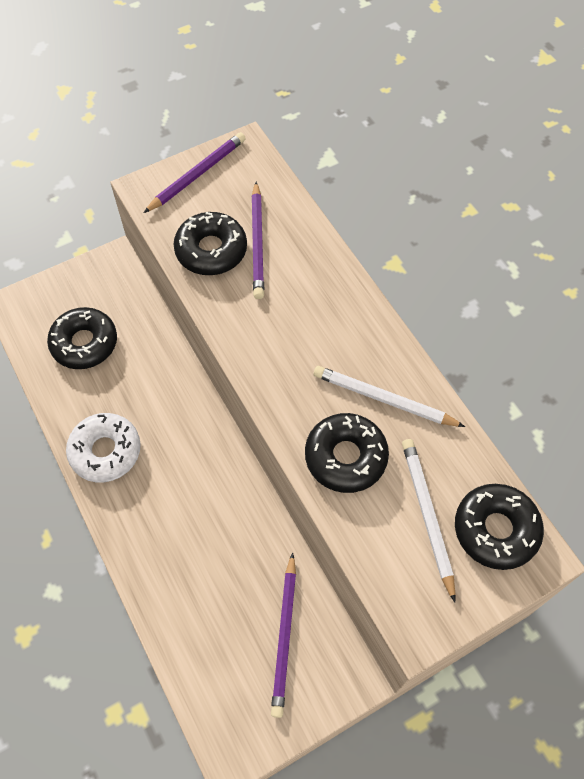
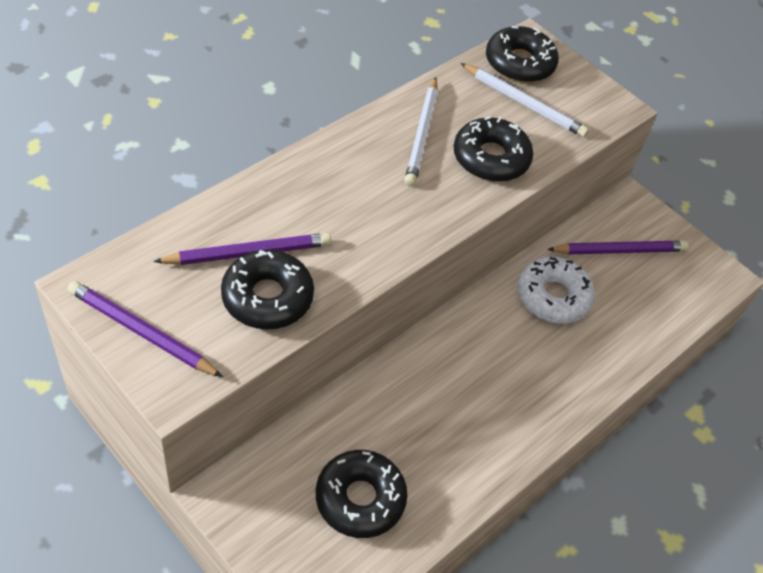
camera: 110 degrees left, 10 degrees down
(105, 451) = (496, 437): white donut -> white donut (553, 297)
(427, 515) = (524, 103): white pencil -> white pencil turned 120 degrees counterclockwise

